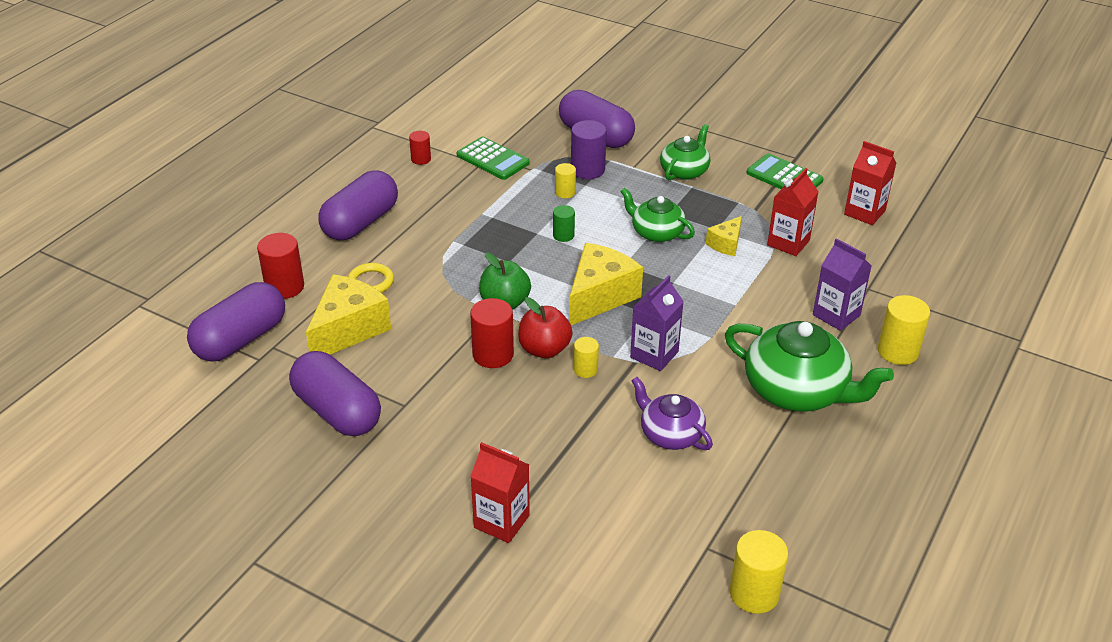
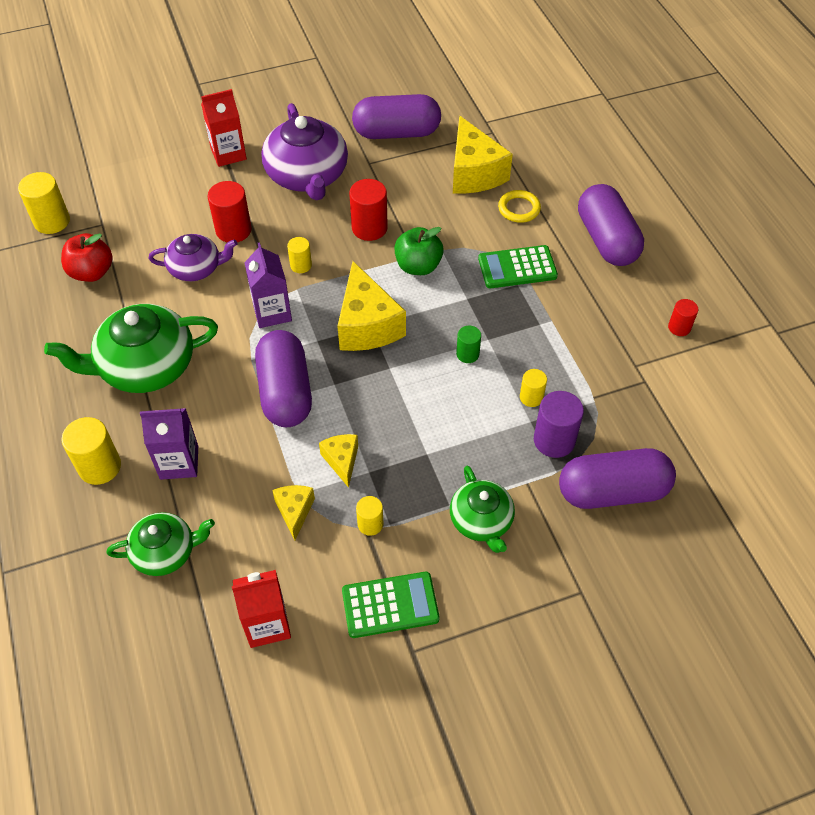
camera: 130 degrees right, 15 degrees up
(241, 339) = (515, 122): purple capsule -> purple capsule (285, 392)
(284, 287) = (557, 164): red cylinder -> red cylinder (233, 230)
(469, 437) = (307, 176): none -> purple teapot
(493, 159) = (635, 379): green calculator -> green calculator (517, 268)
(544, 349) = (345, 257): red apple -> red apple (92, 272)
(656, 232) = (408, 422): green teapot -> green teapot (165, 552)
(749, 209) = (370, 524): none -> yellow cylinder
(788, 243) = (294, 512): red carton -> yellow cheese

